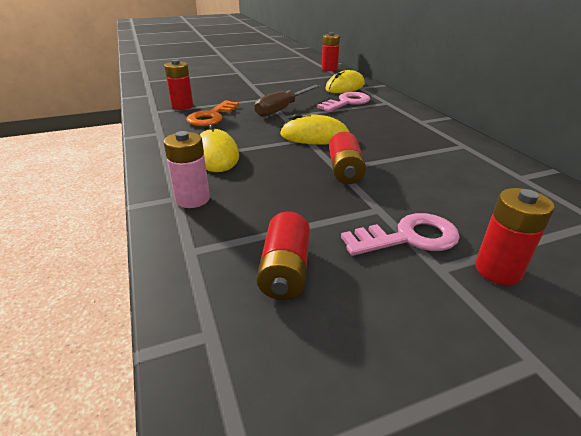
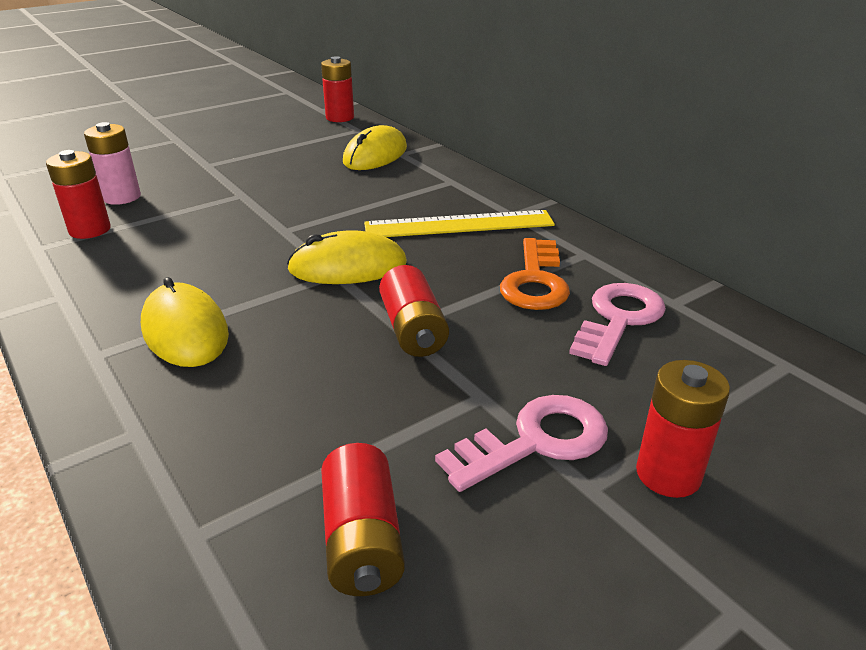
camera: 15 degrees left, 0 degrees up
(192, 199) = (168, 431): pink battery -> pink battery (122, 197)
(211, 117) = (153, 247): orange key -> orange key (535, 281)
(282, 109) = (278, 215): brown screwdriver -> none
(347, 102) = (386, 188): pink key -> pink key (618, 319)
(386, 123) = (459, 224): none -> yellow ruler

